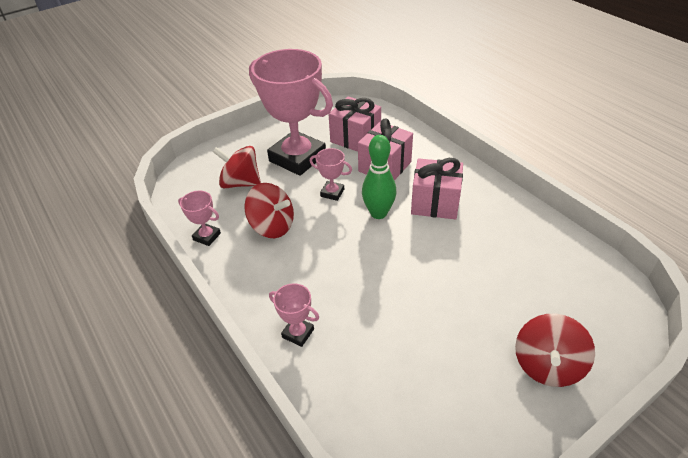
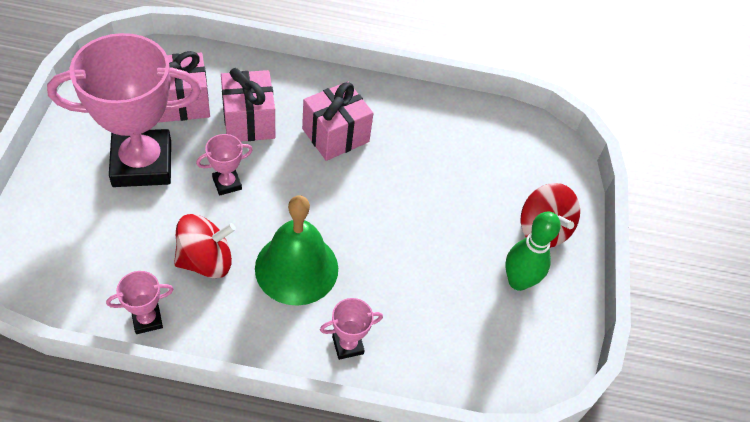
camera: 55 degrees left, 10 degrees up
(241, 183) = (110, 234): red spinning top -> none
(319, 264) = (296, 268): none -> green bell
(378, 213) = (296, 178): green bowling pin -> green bowling pin (518, 281)

